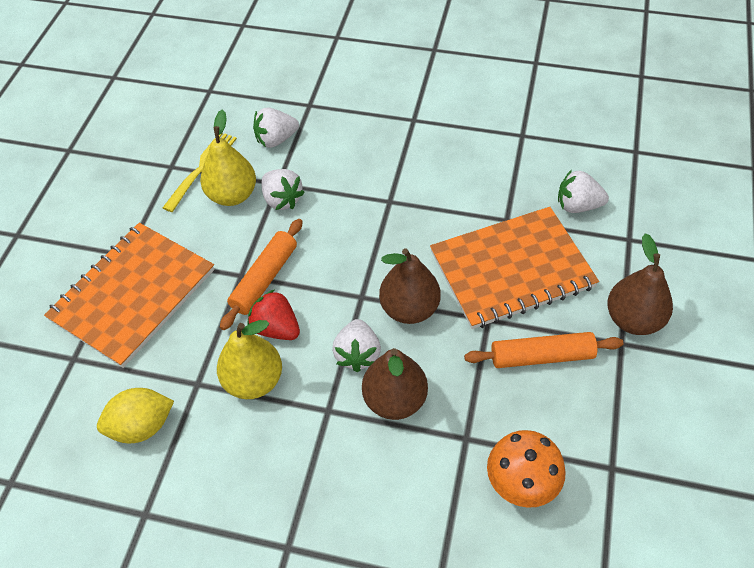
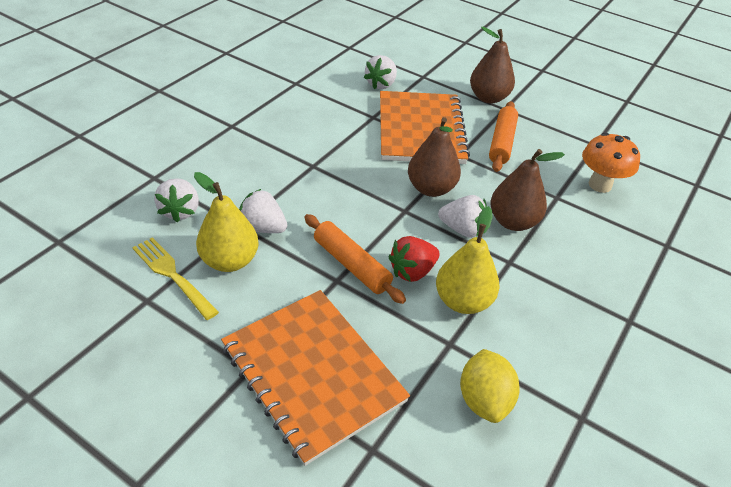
camera: 75 degrees left, 10 degrees down
(282, 200) = (262, 228): white strawberry -> white strawberry turned 135 degrees counterclockwise

